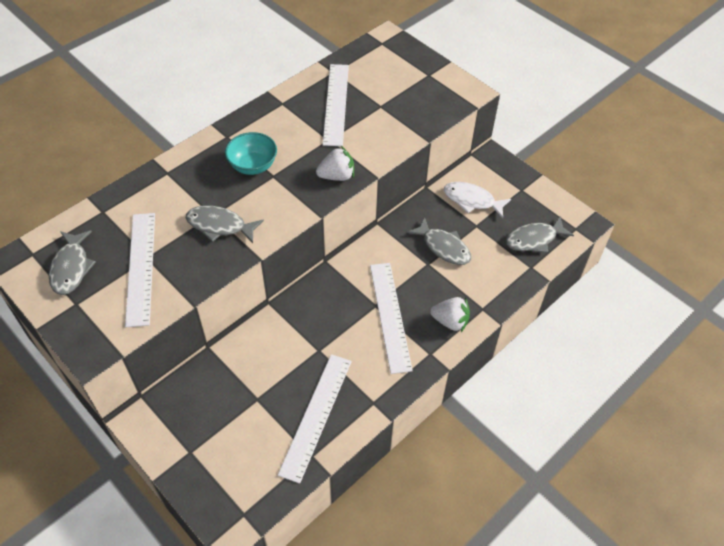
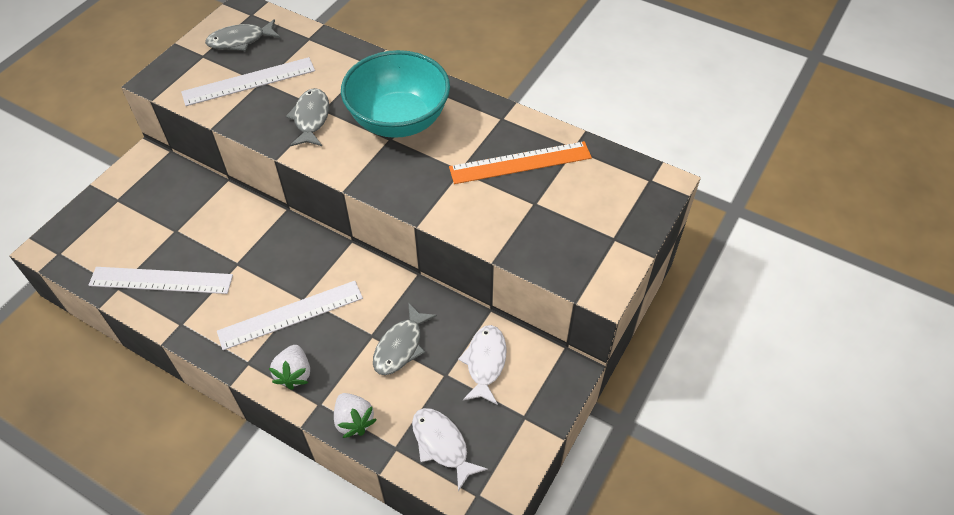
camera: 75 degrees right, 0 degrees up
(253, 166) = (399, 120): turquoise bowl -> turquoise bowl, size x1.90
(336, 104) = (520, 162): white ruler -> orange ruler
(337, 176) = (406, 190): white strawberry -> white strawberry (354, 421)
(534, 239) = (442, 445): grey fish -> white fish

